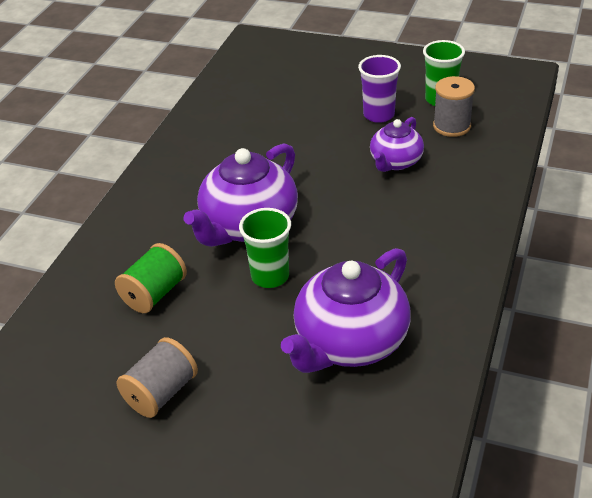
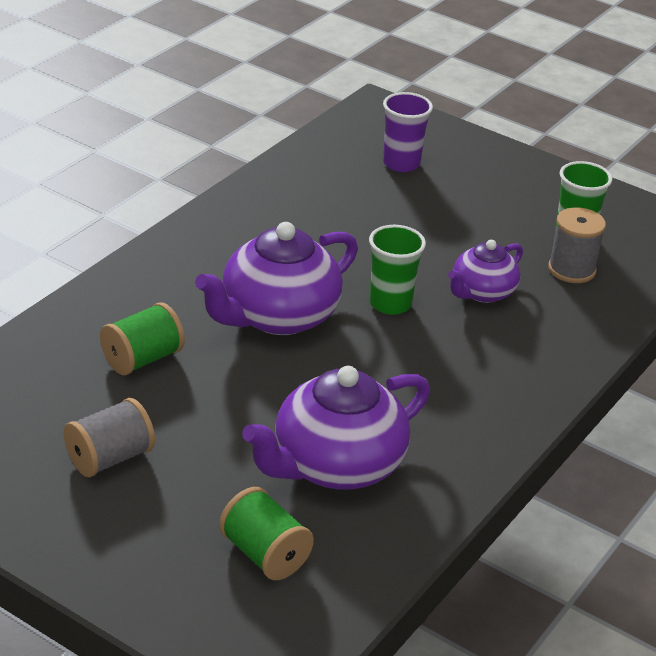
camera: 10 degrees right, 5 degrees down
(270, 276) = (278, 376): green cup -> green cup (390, 304)
(327, 443) = (264, 554): none -> green spool
(379, 115) = (489, 234): purple cup -> purple cup (401, 163)

